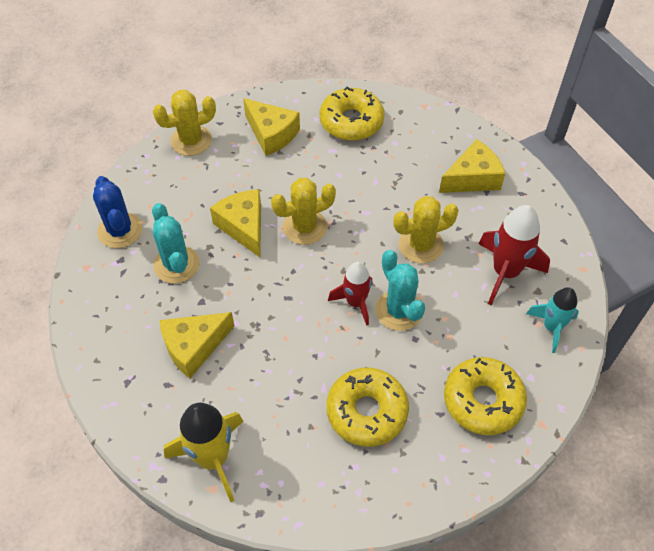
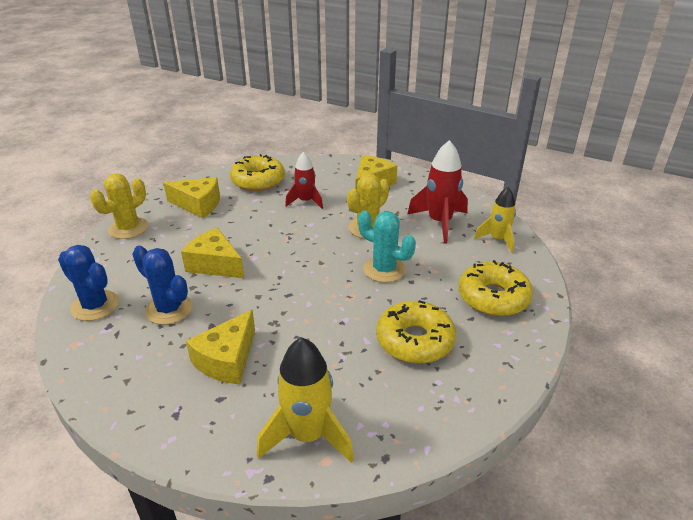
camera: 30 degrees left, 20 degrees down
(176, 264) = (169, 309): turquoise cactus -> blue cactus
(305, 227) = (268, 247): yellow cactus -> none
(355, 302) = (347, 277): red rocket -> red rocket (305, 201)
(551, 327) = (497, 239): turquoise rocket -> yellow rocket

